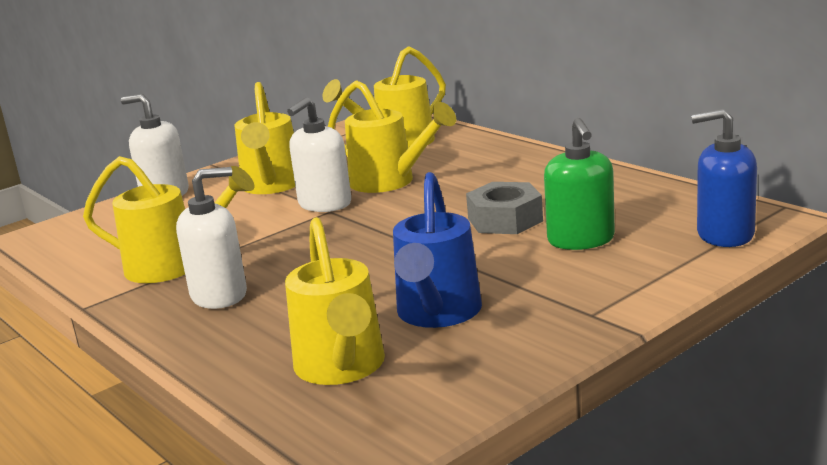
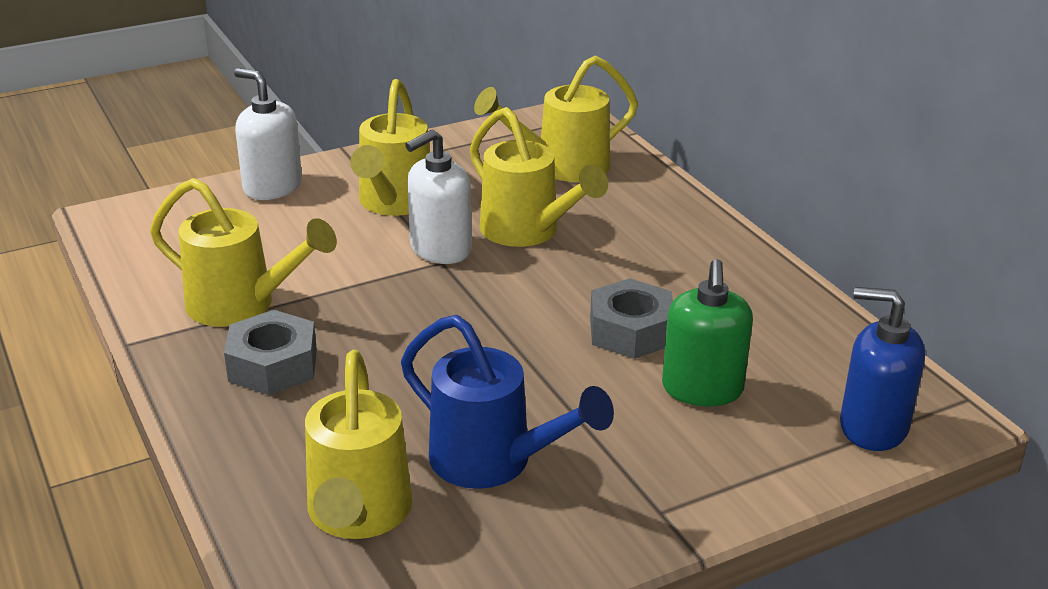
camera: 10 degrees right, 10 degrees up
(219, 295) = (273, 365): white soap dispenser -> grey nut
(437, 313) = (492, 461): blue watering can -> blue watering can turned 75 degrees counterclockwise

